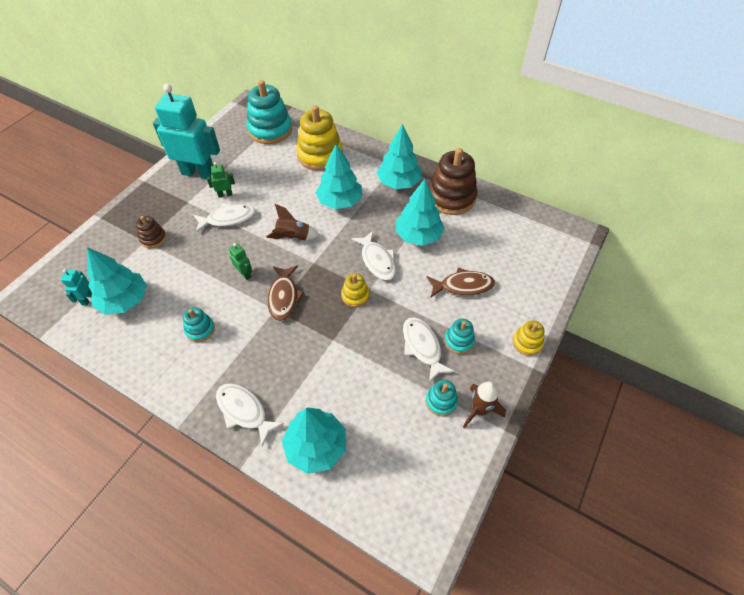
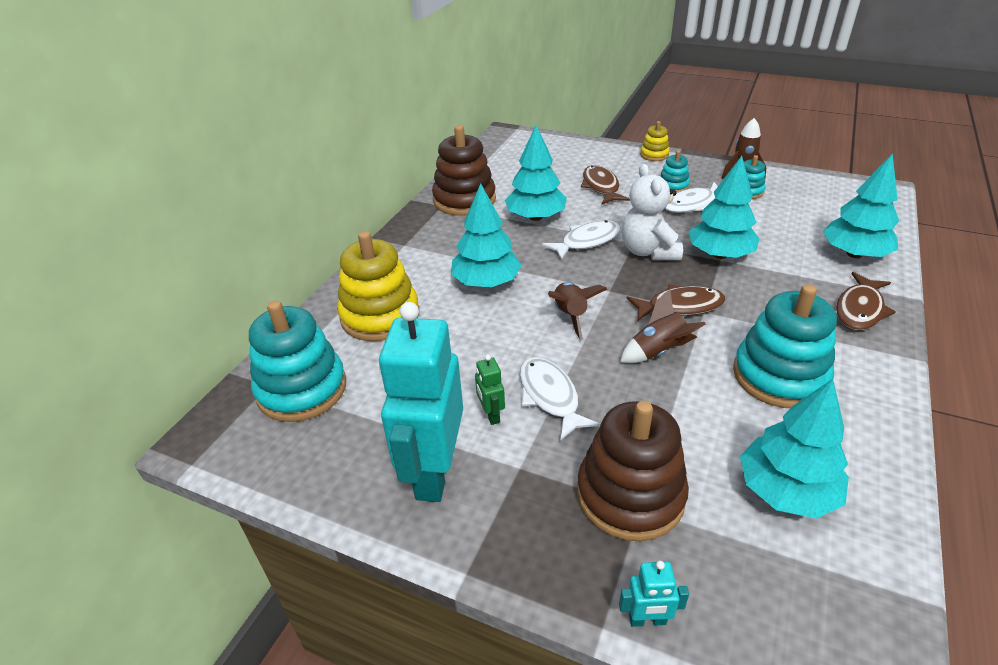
camera: 95 degrees left, 15 degrees down
(87, 299) = (817, 556): turquoise robot -> turquoise robot (647, 620)
(153, 238) = (630, 495): brown stacking toy -> brown stacking toy, size x2.02
(200, 329) = (779, 376): turquoise stacking toy -> turquoise stacking toy, size x2.02
(244, 411) = (860, 309): white fish -> brown fish
(245, 274) = (658, 351): green robot -> brown rocket
(355, 295) = (648, 251): yellow stacking toy -> white teddy bear
(399, 182) = (441, 238): turquoise tree -> turquoise tree (719, 254)

